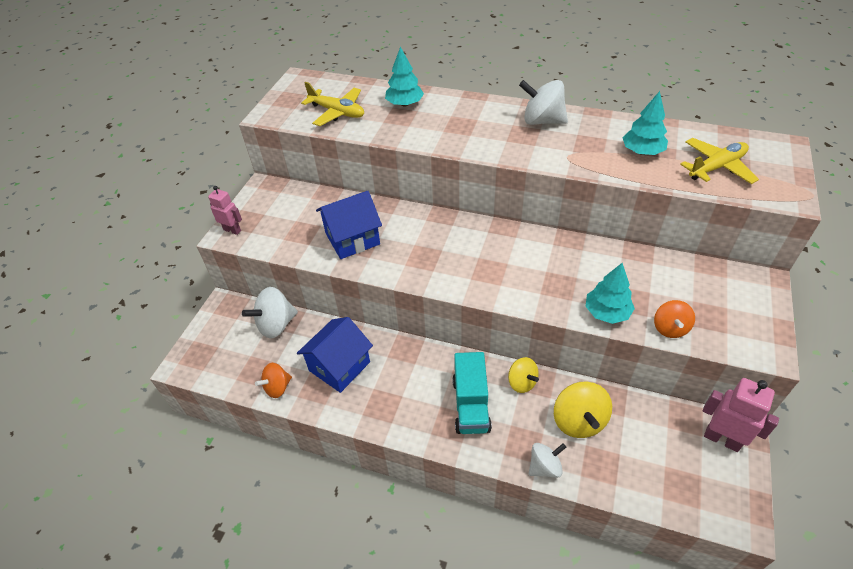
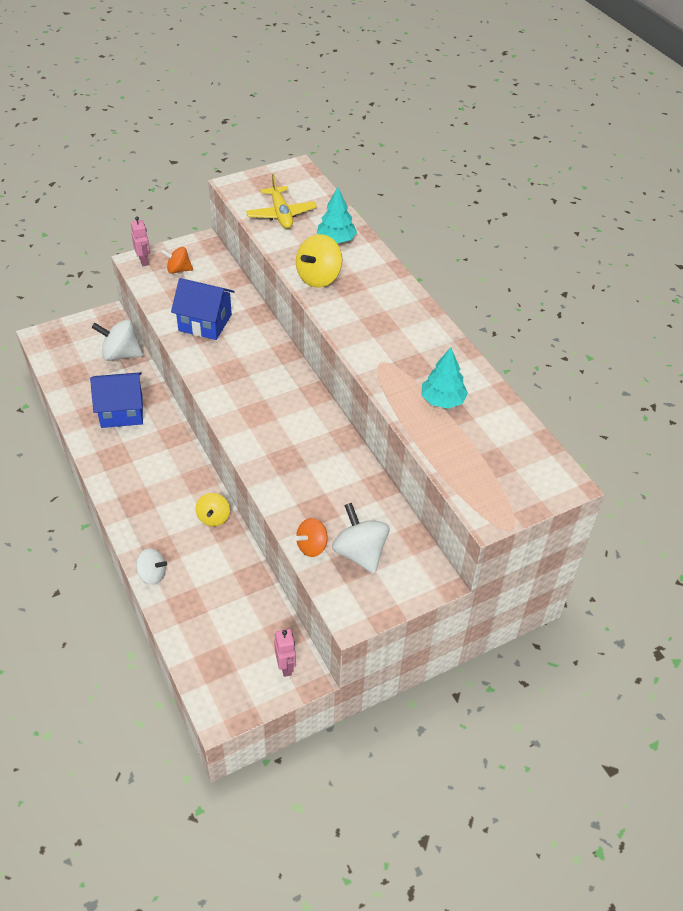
camera: 40 degrees right, 0 degrees up
(277, 387) = (72, 394): orange spinning top -> orange spinning top (178, 270)
(471, 405) = (163, 502): turquoise truck -> none
(542, 121) = (411, 323): white spinning top -> white spinning top (360, 553)
(578, 421) = (212, 571): yellow spinning top -> yellow spinning top (319, 278)
(607, 312) = (288, 502): turquoise tree -> none
(716, 167) = (476, 454): yellow plane -> none
(722, 439) = (286, 667): pink robot -> pink robot, size x0.63

